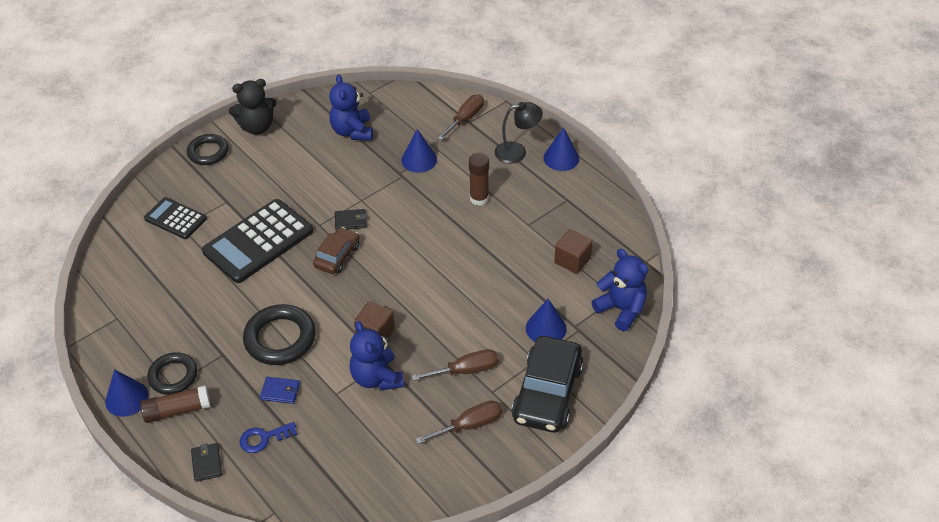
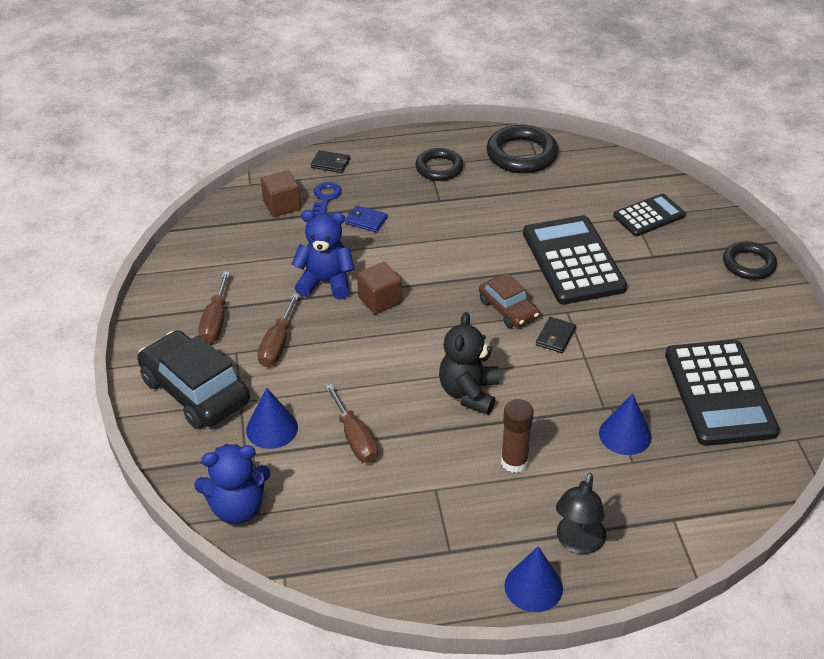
camera: 120 degrees right, 5 degrees down
(127, 398) = (436, 140): blue cone -> none
(177, 410) = (399, 162): brown glue stick -> none
(257, 127) = (775, 314): black teddy bear -> black teddy bear (469, 393)
(280, 338) = (428, 238): black ring -> black ring (521, 154)
(280, 391) = (366, 221): blue wallet -> blue wallet turned 75 degrees clockwise
(352, 131) = (719, 393): blue teddy bear -> black calculator
(465, 119) = (682, 517): brown screwdriver -> brown screwdriver (355, 438)
(572, 260) = (345, 502): brown cube -> brown cube (282, 205)

